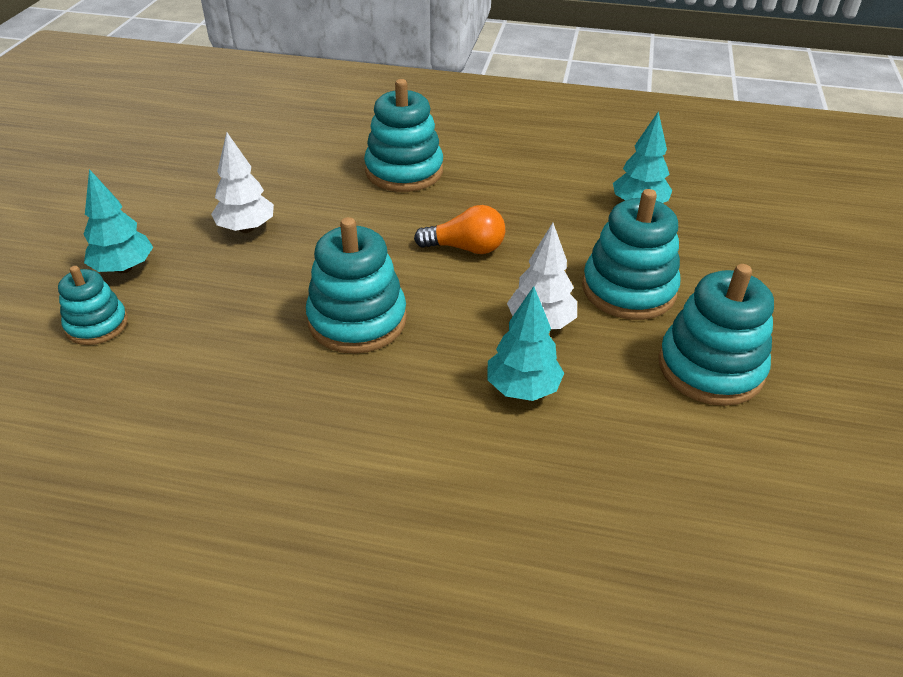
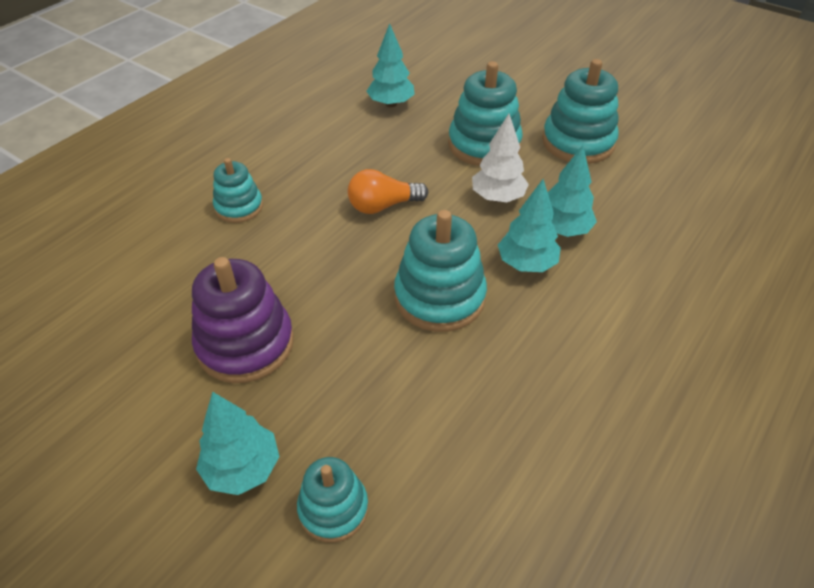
camera: 65 degrees left, 5 degrees up
(246, 228) = (245, 344): white tree -> purple stacking toy
(404, 171) = (239, 207): turquoise stacking toy -> turquoise stacking toy, size x0.60
(444, 371) = (526, 264): none -> turquoise tree
(465, 248) = (383, 206): orange light bulb -> orange light bulb turned 135 degrees counterclockwise

